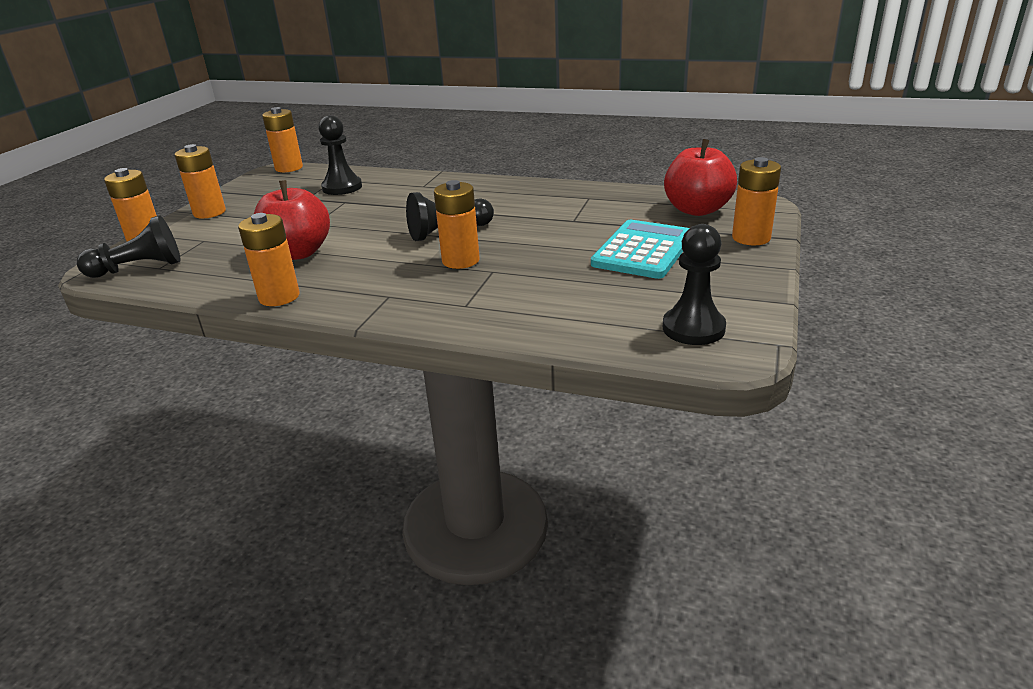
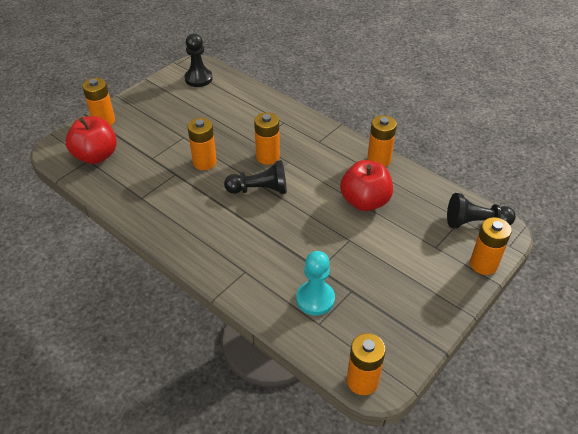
camera: 160 degrees left, 15 degrees up
(209, 212) = (438, 296): orange battery -> orange battery (204, 162)
(342, 187) = (315, 299): black pawn -> turquoise pawn
(643, 250) = (167, 130): turquoise calculator -> none

